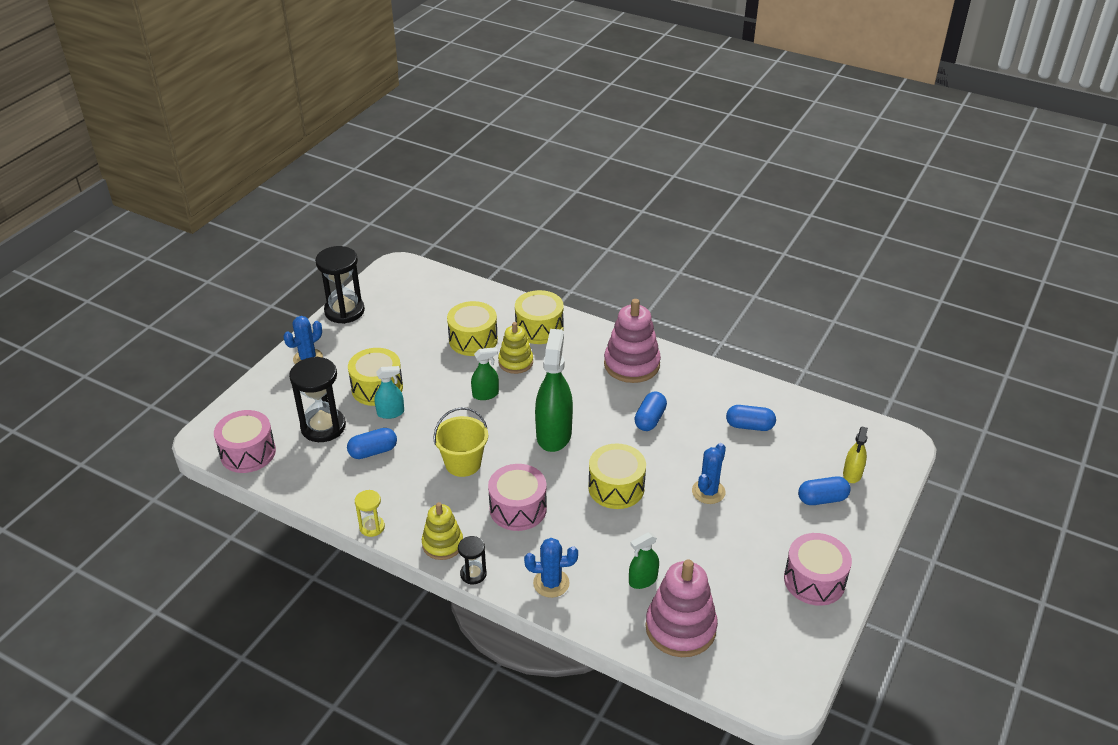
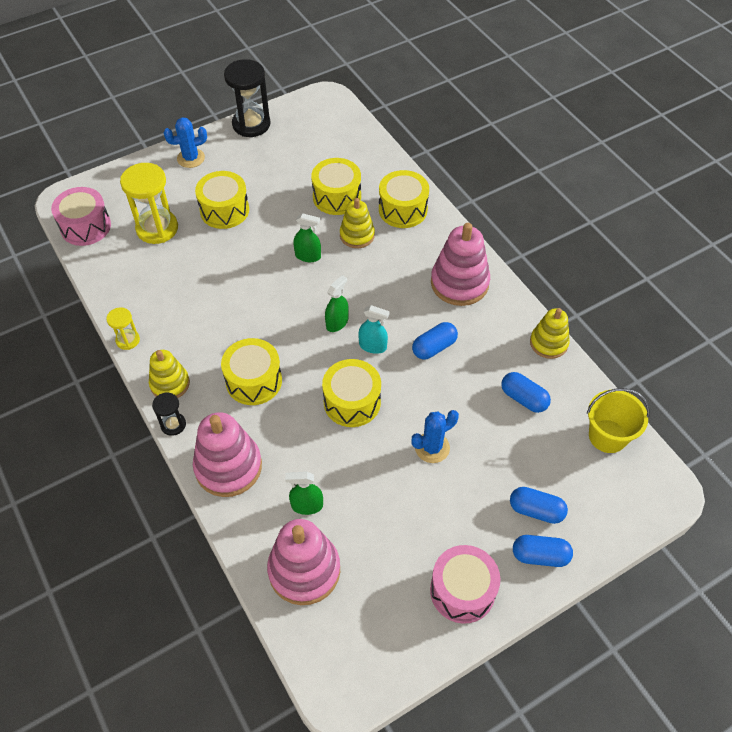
camera: 30 degrees right, 15 degrees up
(323, 427) = (157, 228): black hourglass -> yellow hourglass
(373, 451) = (178, 269): blue capsule -> blue capsule (540, 555)
(390, 413) = (218, 239): turquoise spray bottle -> turquoise spray bottle (373, 346)
(463, 463) = (241, 315): yellow bucket -> yellow bucket (607, 436)
(518, 508) = (254, 381): pink drum -> yellow drum
(551, 583) = (228, 467): blue cactus -> pink stacking toy
(554, 434) = (337, 323): green spray bottle -> green spray bottle, size x0.51
(736, 379) = (548, 343): none -> yellow stacking toy
(852, 474) = (587, 499): yellow spray bottle -> none

